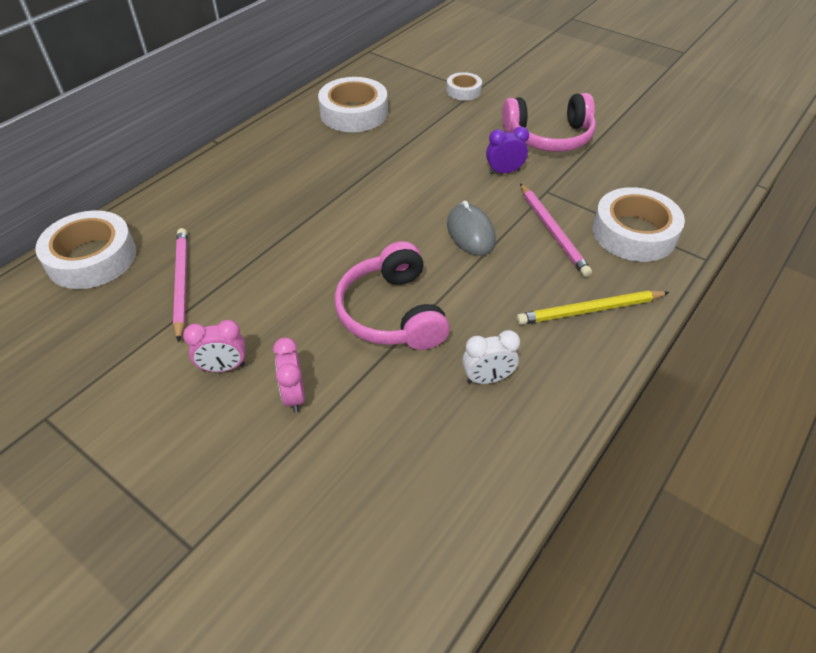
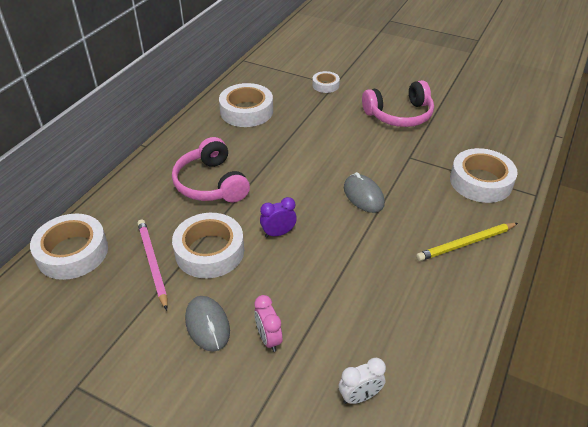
camera: 10 degrees left, 5 degrees down
(223, 367) = (207, 325): pink clock -> grey mouse
(255, 278) = (209, 251): none -> white tape
(391, 313) = (323, 265): pink headphones -> pink headphones (211, 183)
(487, 378) = (408, 305): white clock -> white clock (359, 396)
(504, 172) = (374, 145): purple clock -> purple clock (278, 233)
(553, 231) = (423, 187): pink pencil -> none

